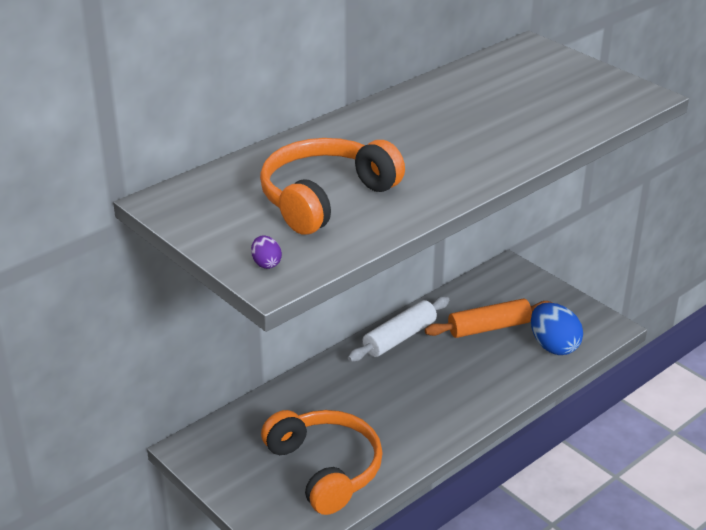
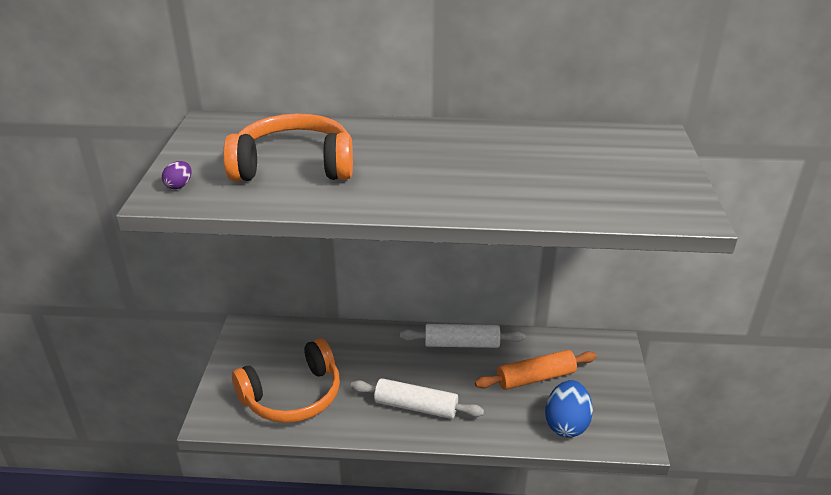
camera: 45 degrees right, 0 degrees up
(326, 468) = (293, 396): orange headphones -> orange headphones turned 45 degrees clockwise
(435, 407) = (416, 406): none -> white rolling pin
(489, 327) = (535, 378): orange rolling pin -> orange rolling pin turned 45 degrees counterclockwise

